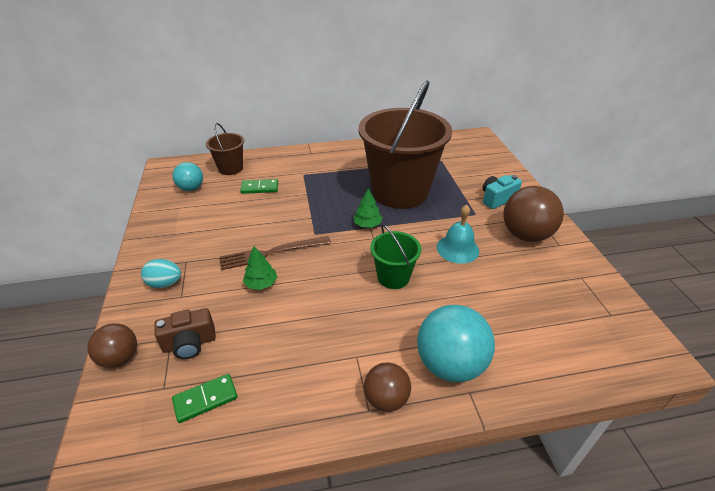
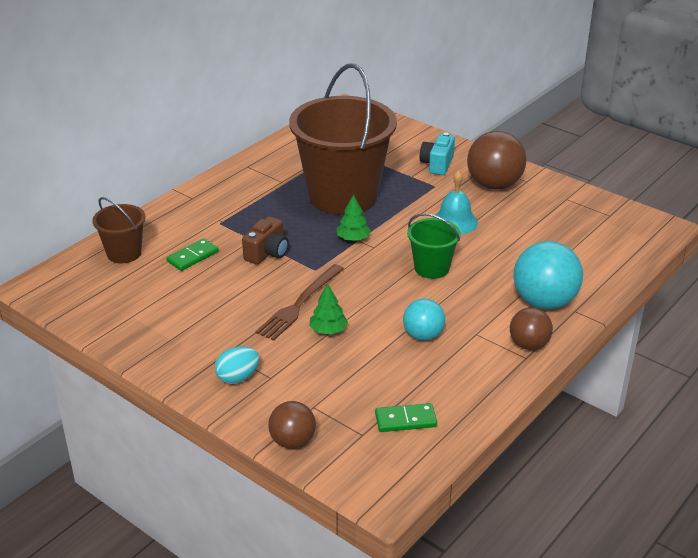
camera: 40 degrees left, 5 degrees down
(189, 344) = (336, 400): brown camera -> brown camera (267, 253)
(191, 188) = (112, 293): turquoise ball -> turquoise ball (423, 335)
(205, 399) = (405, 420): green domino -> green domino turned 60 degrees clockwise

